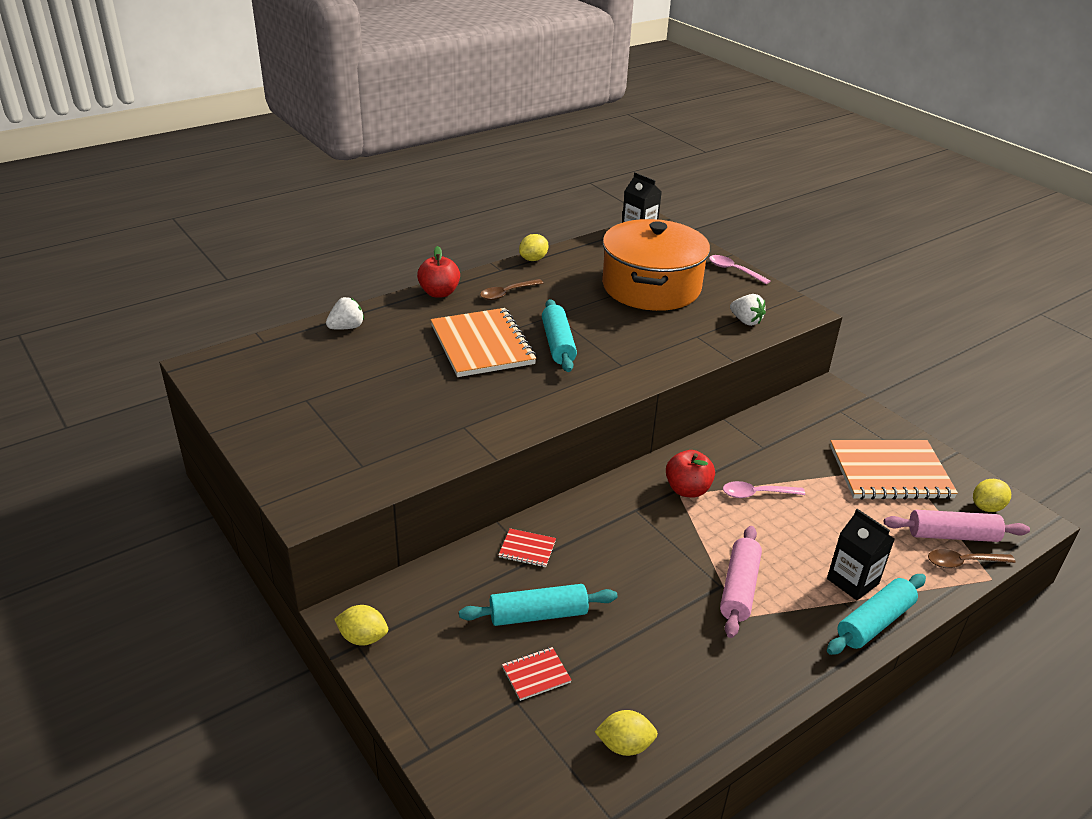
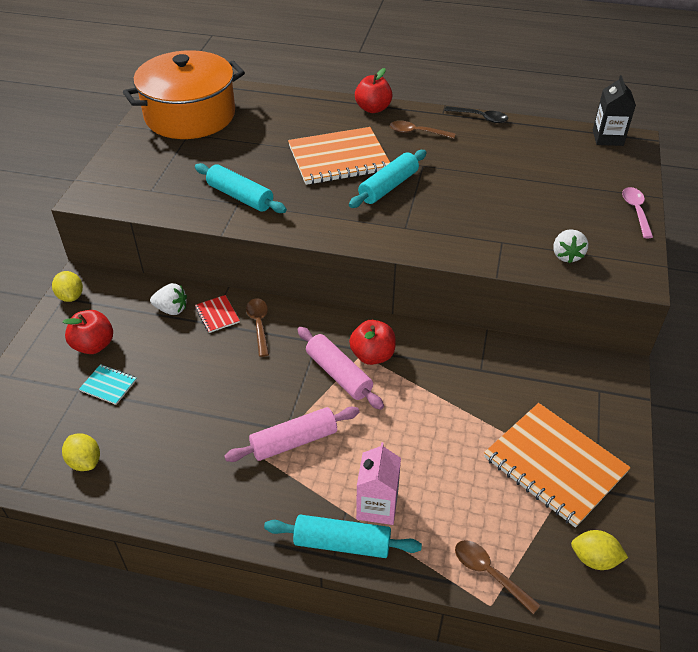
camera: 50 degrees right, 10 degrees up
(346, 327) = (280, 102): white strawberry -> white strawberry (171, 309)
(463, 657) = (94, 345): none -> red apple
(482, 345) = (339, 158): orange notebook -> orange notebook turned 45 degrees clockwise
(533, 259) = (480, 117): yellow lemon -> black spoon
(536, 674) = (108, 385): red notebook -> turquoise notebook
(538, 614) = (162, 355): turquoise rolling pin -> turquoise rolling pin (240, 196)
(573, 531) = (259, 325): none -> brown spoon
(651, 287) = (535, 185): orange pot -> orange pot (190, 115)
(756, 494) = (416, 395): pink spoon -> none
(852, 581) = (377, 506): black carton -> pink carton
(952, 535) = (519, 549): pink rolling pin -> pink rolling pin (339, 374)

